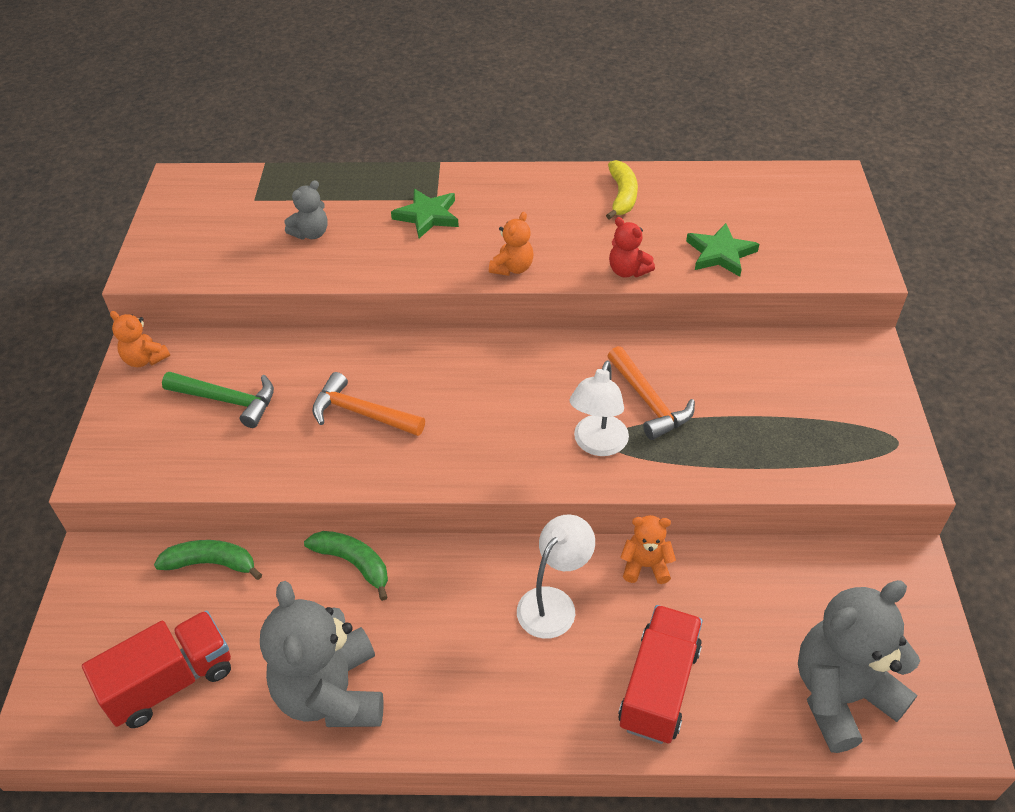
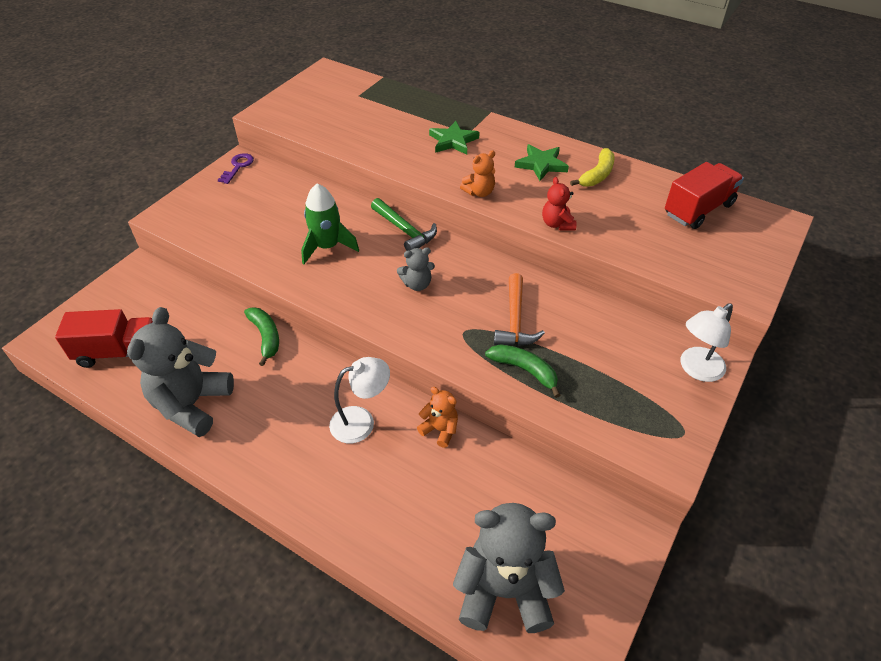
camera: 30 degrees right, 0 degrees up
(145, 359) = (238, 167): orange teddy bear -> purple key
(211, 563) = (192, 299): green banana -> green banana (524, 370)
(227, 400) = (260, 207): green hammer -> green hammer (404, 231)
(311, 233) = (373, 126): grey teddy bear -> grey teddy bear (417, 284)
(362, 413) = (327, 247): orange hammer -> green rocket
(597, 445) = (456, 331): white lamp -> white lamp (696, 369)
(659, 687) = (383, 511): red truck -> red truck (698, 209)
(720, 253) = (637, 239): green star -> green star (541, 164)

